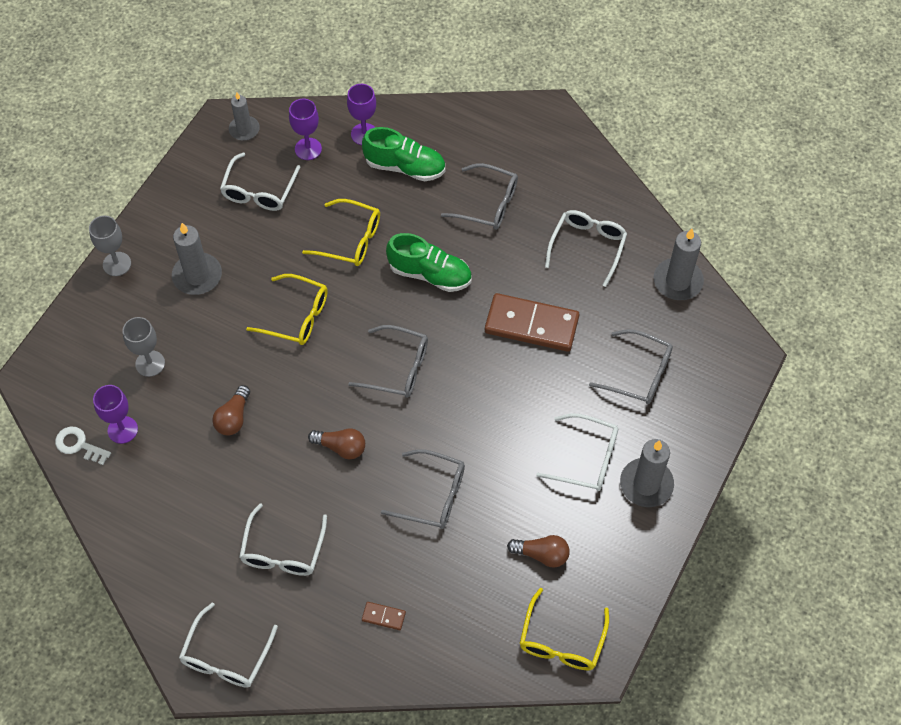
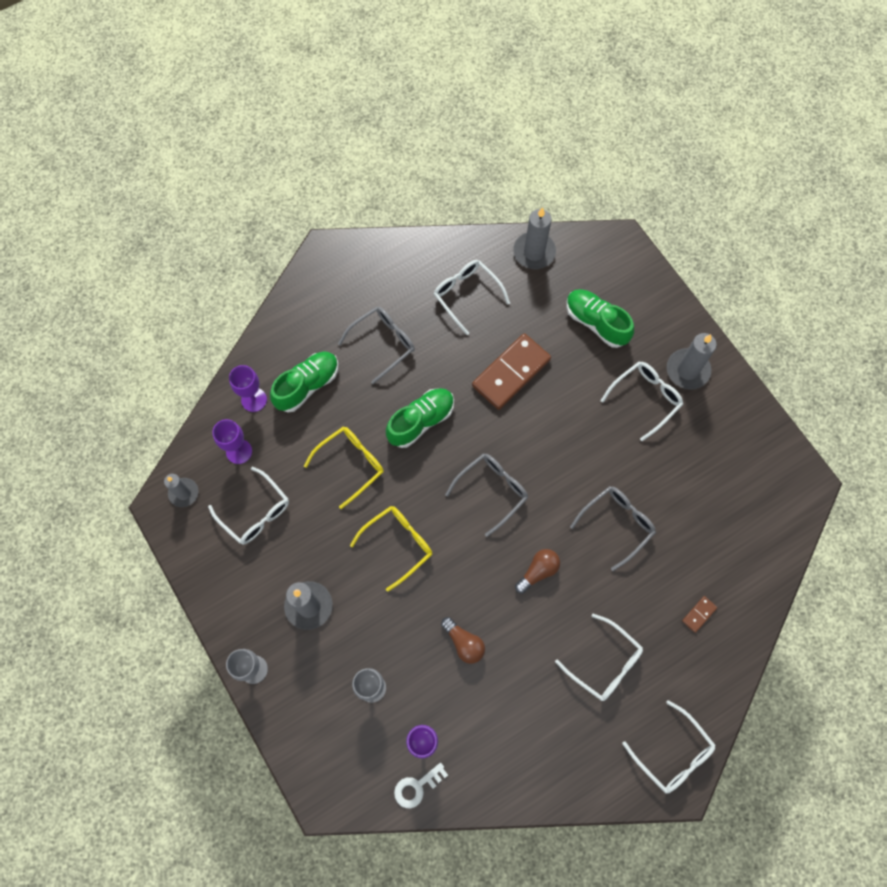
camera: 60 degrees left, 10 degrees up
(541, 554) = (706, 473): brown light bulb -> none
(561, 641) = (780, 497): yellow glasses -> none
(639, 374) = (596, 323): grey glasses -> green shoe

